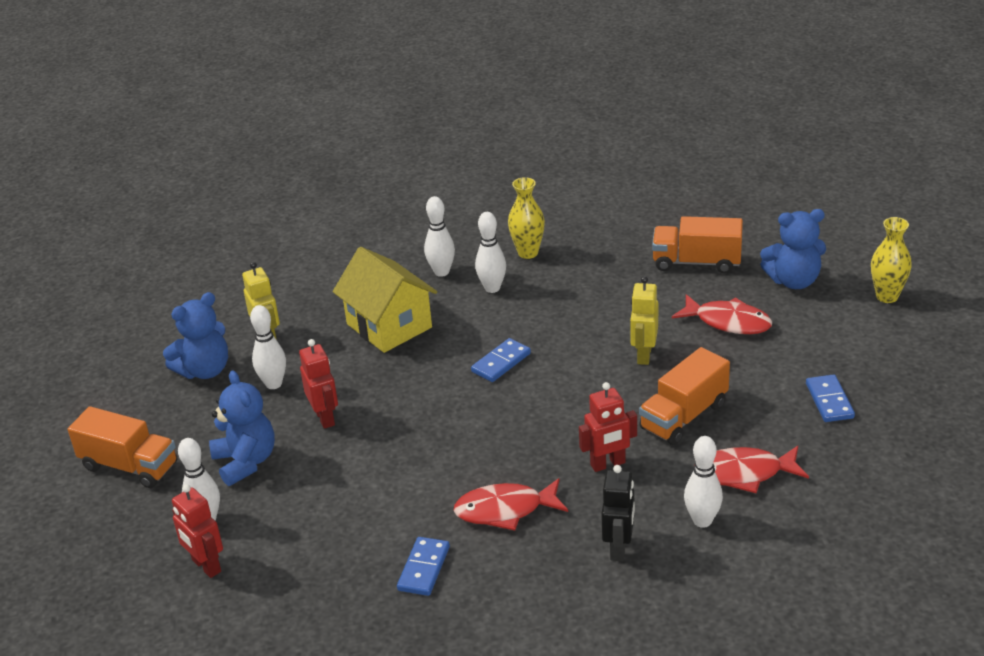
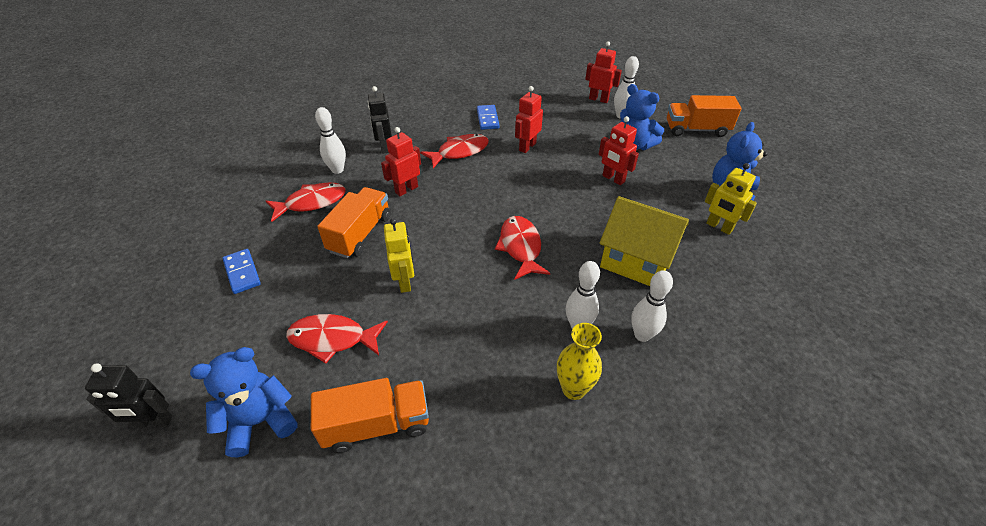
camera: 155 degrees right, 10 degrees up
(273, 384) = (672, 193): white bowling pin -> none
(399, 495) = (527, 147): none -> red robot
(501, 362) = (520, 247): blue domino -> red fish
(887, 296) = (153, 422): yellow vase -> black robot

